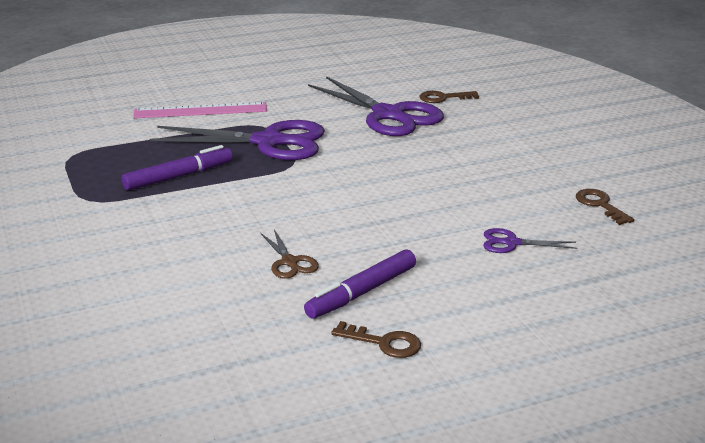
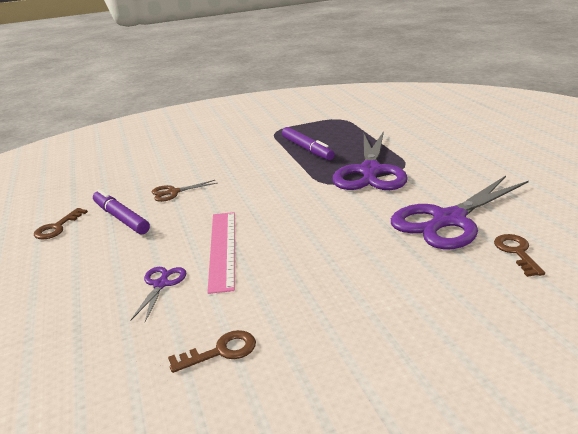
camera: 95 degrees right, 0 degrees up
(200, 110) = (428, 143): pink ruler -> pink ruler (222, 249)

